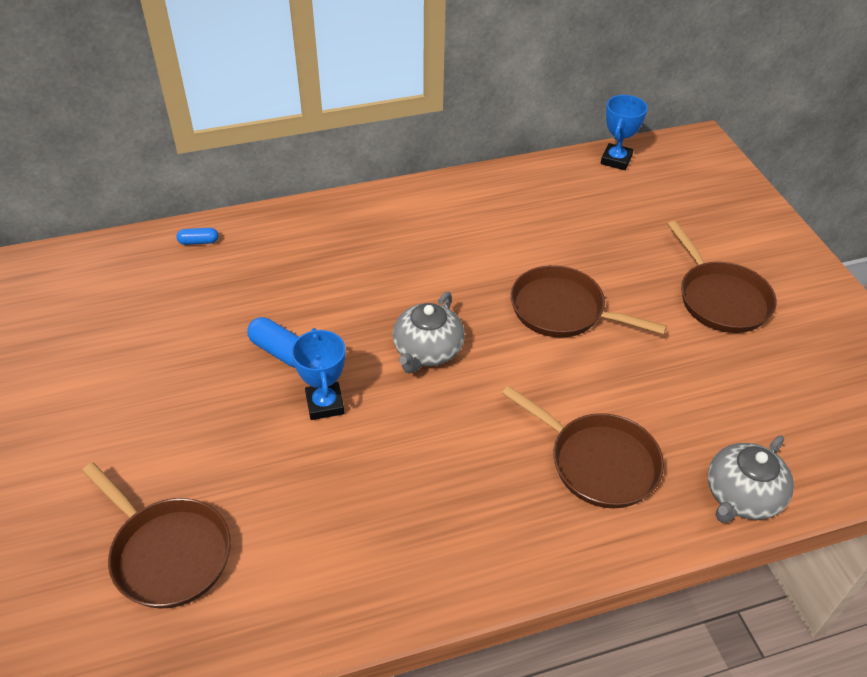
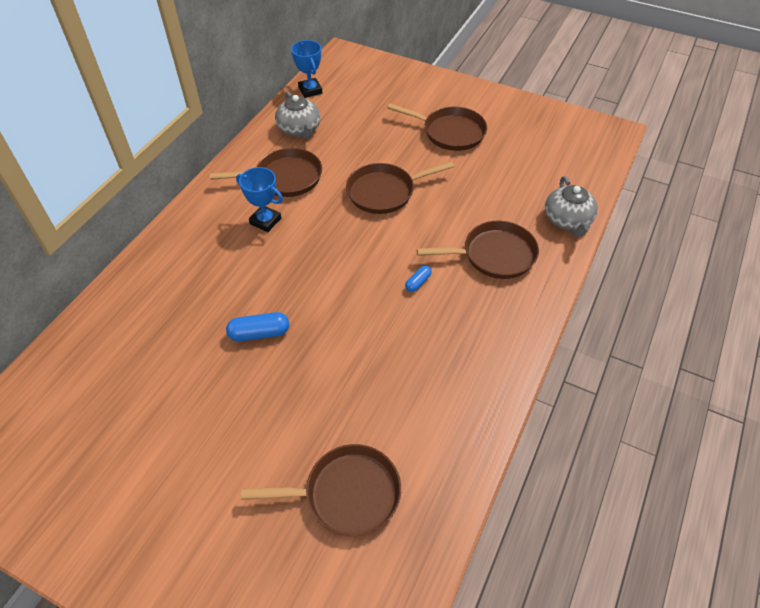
camera: 45 degrees left, 5 degrees up
(198, 242) = (108, 312): blue capsule -> blue capsule (418, 282)
(324, 404) = (325, 340): blue trophy -> blue trophy (265, 221)
(427, 351) = (343, 266): grey teapot -> grey teapot (299, 129)
(481, 228) = (284, 178): none -> brown pan

